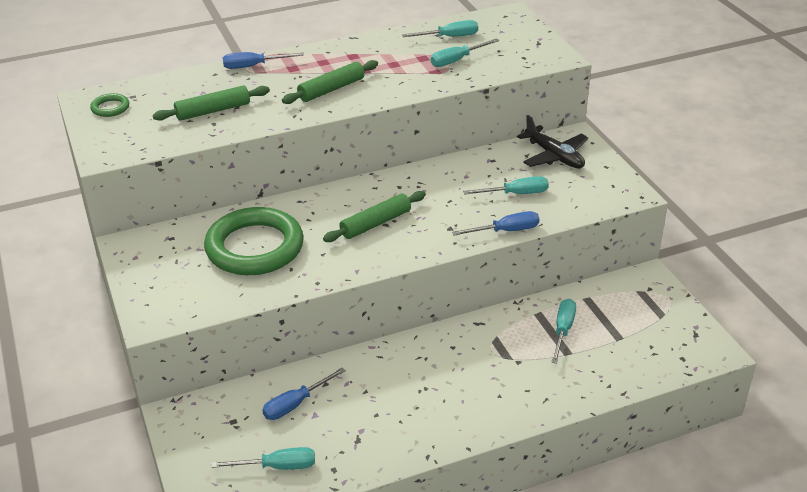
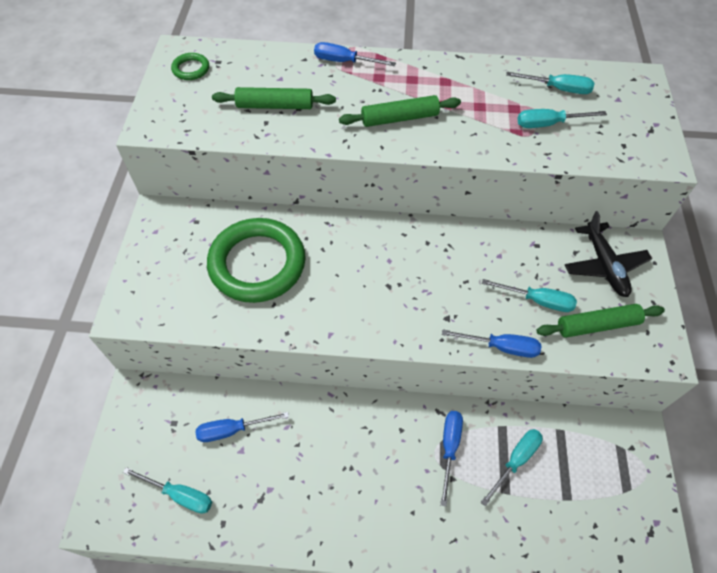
camera: 25 degrees right, 20 degrees up
(375, 223) = (380, 281): green rolling pin -> green rolling pin (597, 325)
(502, 343) = (449, 447): none -> blue screwdriver

